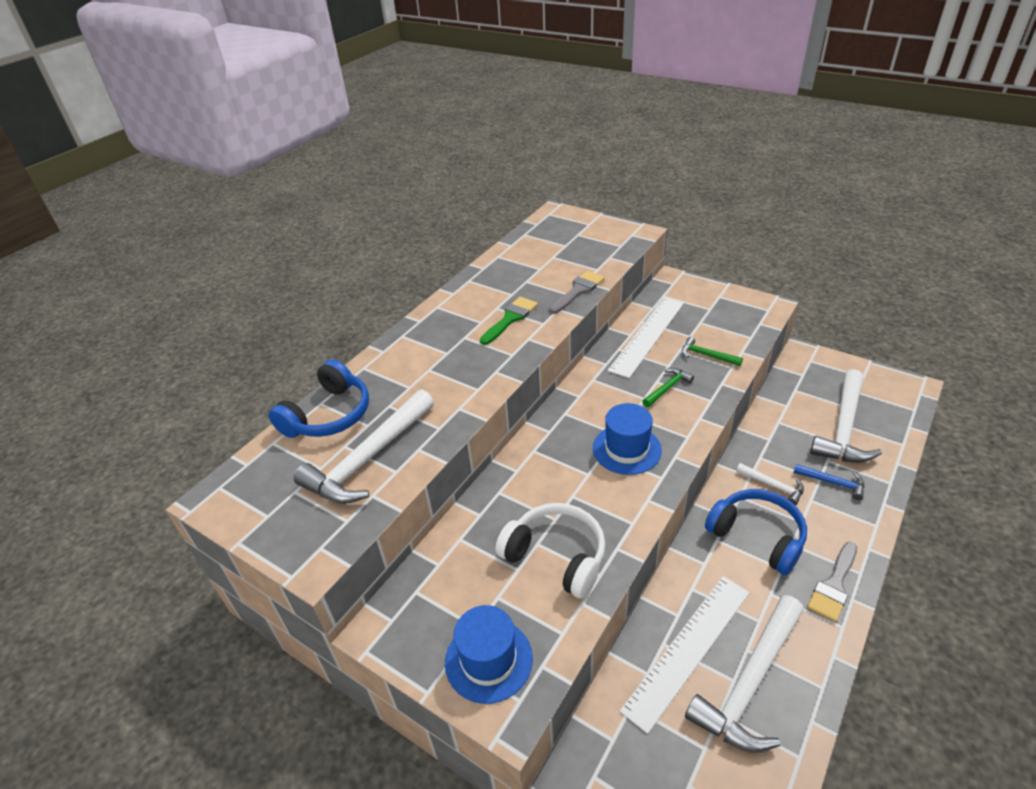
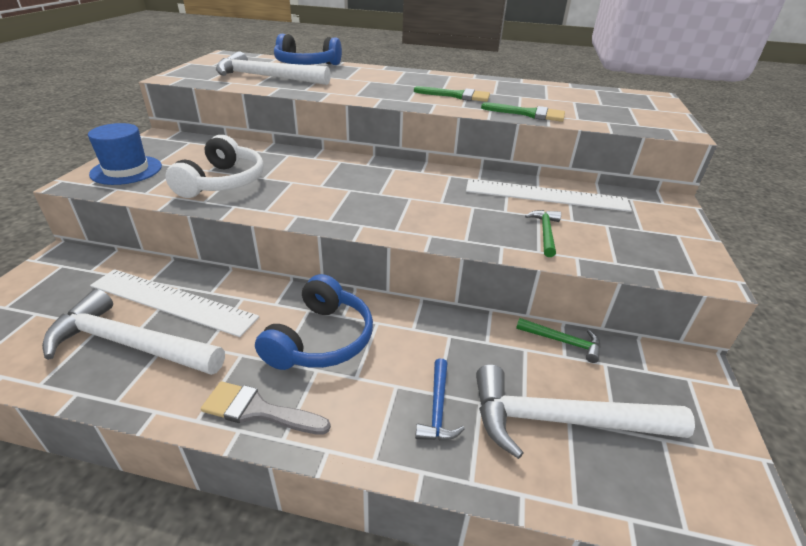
camera: 65 degrees right, 5 degrees down
(578, 291) = (529, 114): grey brush -> green brush
(626, 449) = (360, 199): blue hat -> none
(668, 388) = (466, 213): green hammer -> green hammer (563, 342)
(773, 486) = (405, 349): white hammer -> none

